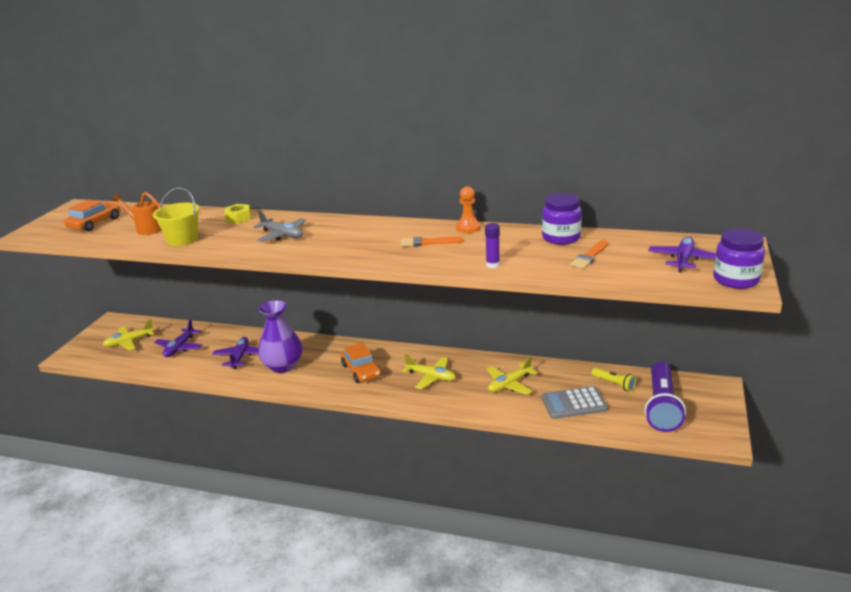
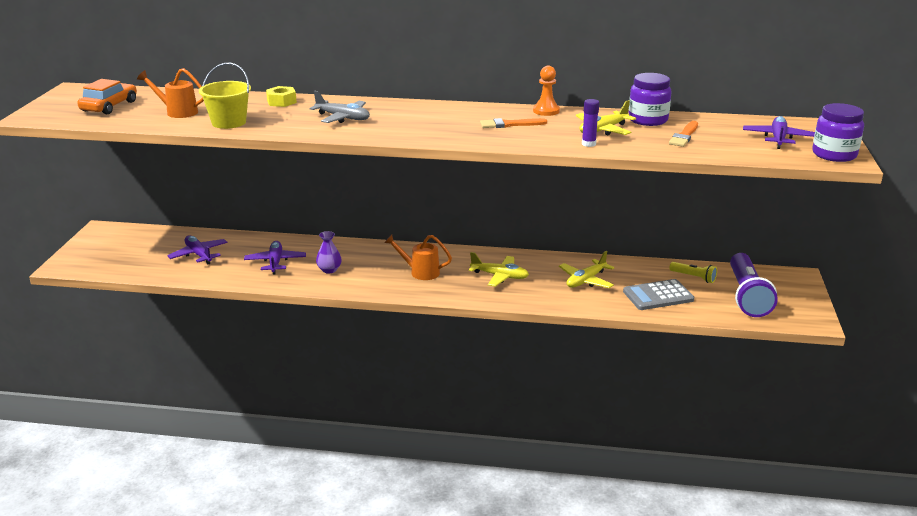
camera: 10 degrees left, 0 degrees up
(129, 342) = (134, 250): yellow plane -> yellow plane (603, 130)
(180, 348) = (199, 255): purple plane -> purple plane turned 135 degrees clockwise
(283, 366) = (329, 270): purple vase -> purple vase, size x0.52
(361, 371) = (420, 272): orange car -> orange watering can

